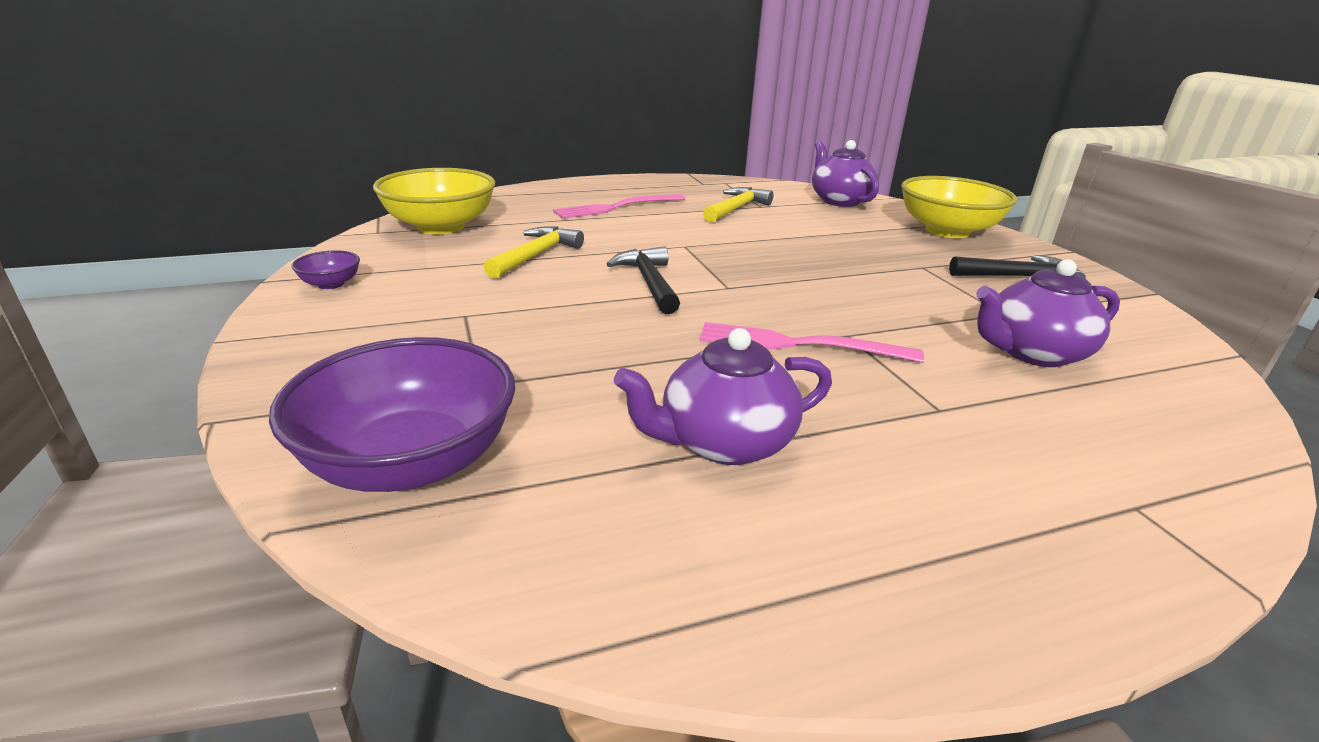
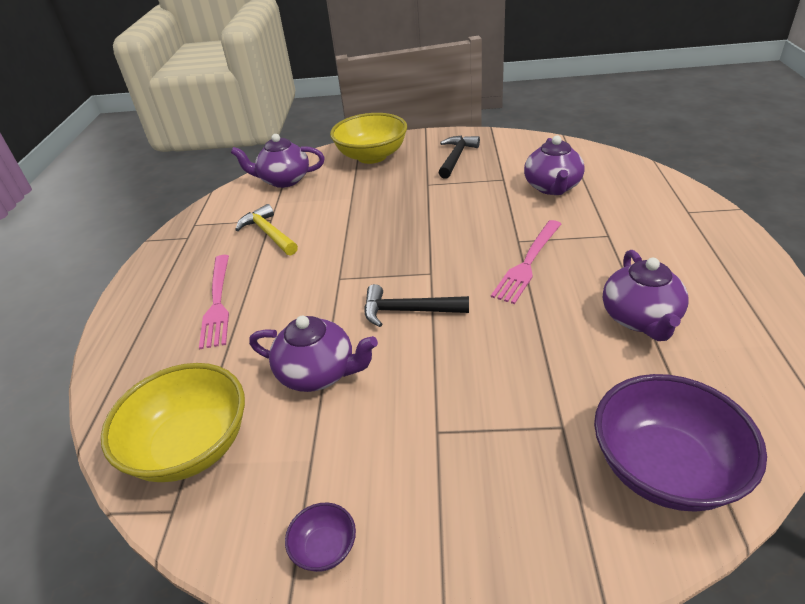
camera: 65 degrees left, 10 degrees up
(535, 255) = (318, 373): yellow hammer -> purple teapot

